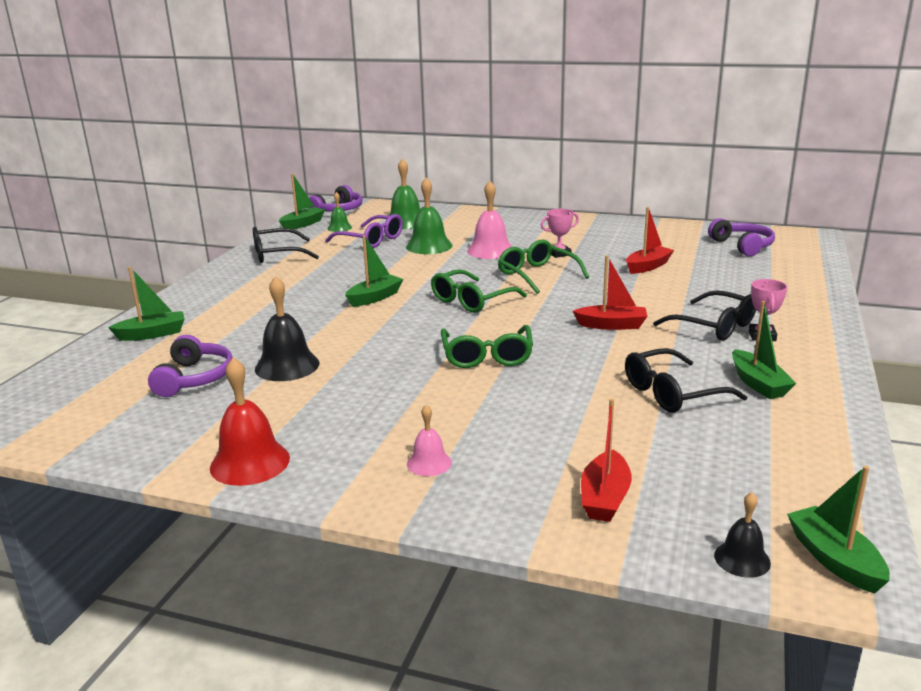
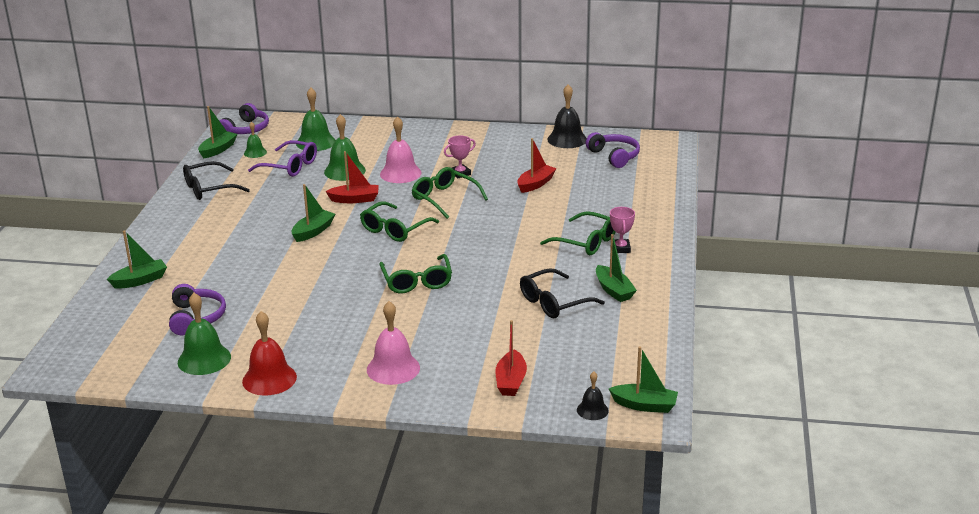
camera: 10 degrees left, 5 degrees up
(176, 429) = (204, 359): none -> green bell
(287, 366) = (264, 301): black bell -> black bell (567, 139)
(429, 463) = (393, 368): pink bell -> pink bell, size x1.76
(612, 325) = (509, 246): red boat -> red boat (355, 199)
(714, 326) = (586, 242): black glasses -> green glasses
(834, 559) = (644, 405): green boat -> green boat turned 135 degrees clockwise

